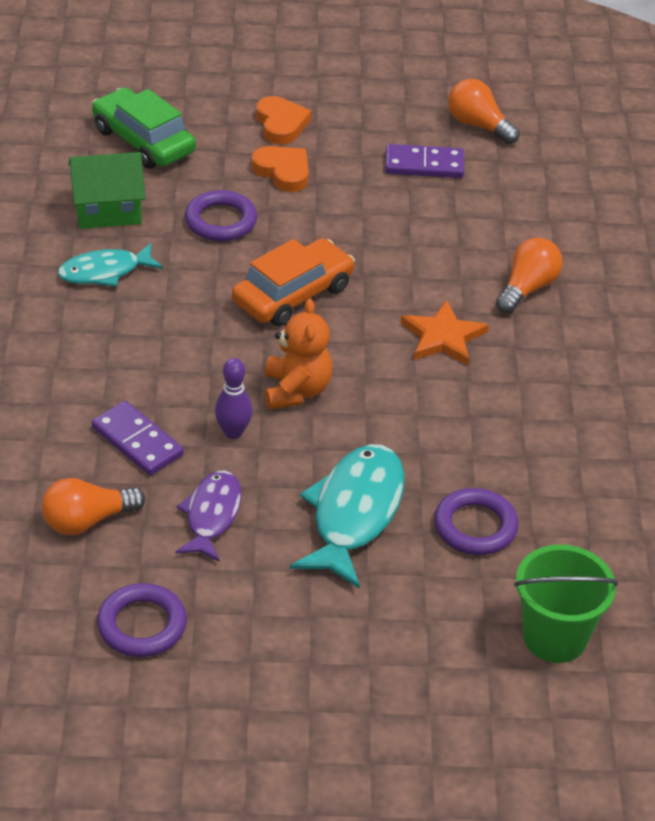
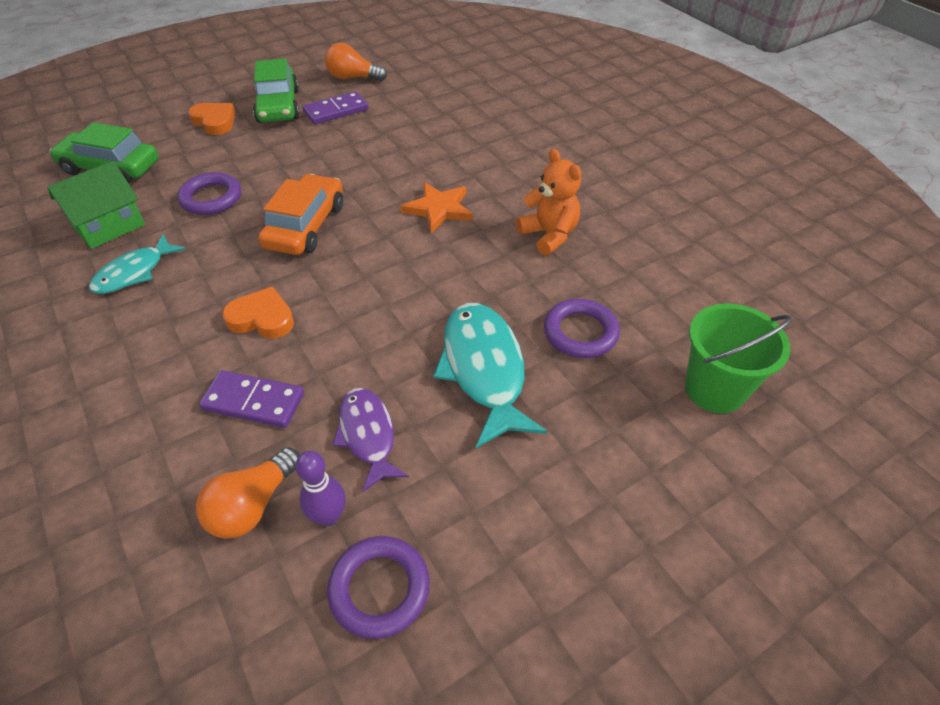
camera: 30 degrees left, 5 degrees up
(233, 432) = (334, 352): purple bowling pin -> purple bowling pin (329, 516)
(283, 172) = (237, 149): orange heart -> orange heart (262, 318)
(296, 390) = (361, 294): orange teddy bear -> orange teddy bear (549, 235)
(363, 131) = (278, 106): none -> green car
(527, 288) = (467, 156): orange light bulb -> none

